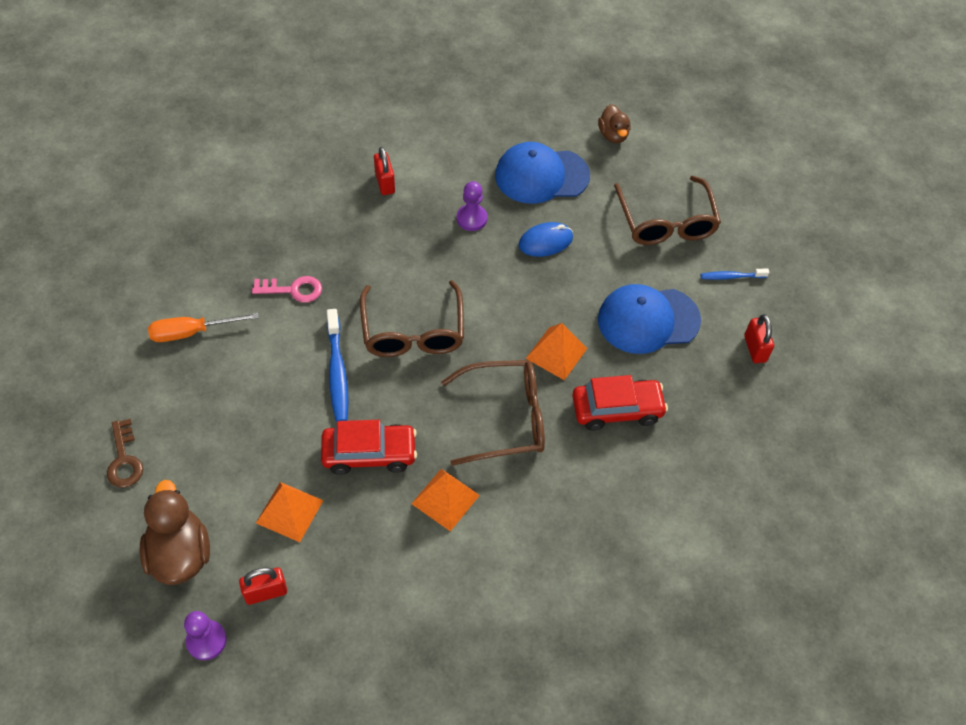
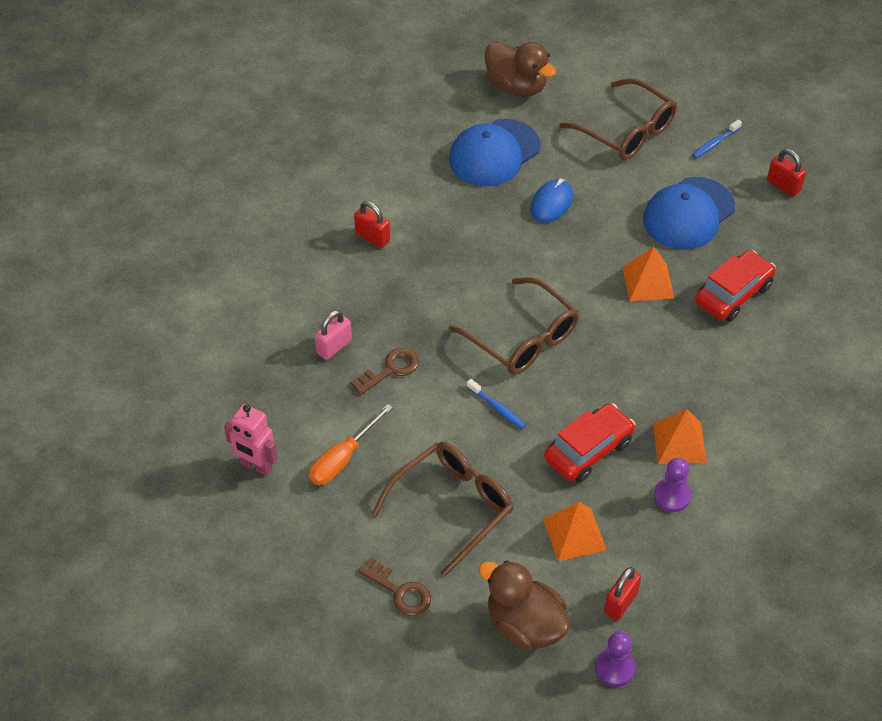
camera: 35 degrees left, 5 degrees down
(130, 296) = (256, 466): none -> pink robot
(273, 246) = (334, 347): none -> pink padlock
(293, 290) = (390, 370): pink key -> brown key
(337, 372) = (497, 408): blue toothbrush -> blue toothbrush, size x0.58
(471, 218) = (474, 221): purple pawn -> purple pawn (672, 496)
(505, 418) = (661, 355): brown glasses -> brown glasses (453, 506)
(613, 135) = (516, 87): brown duck -> brown duck, size x1.64

